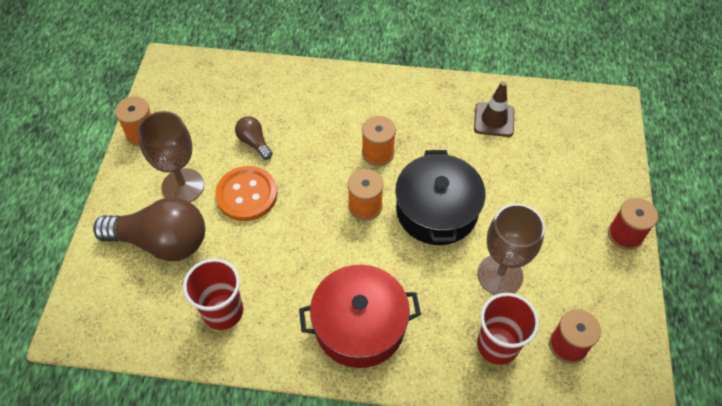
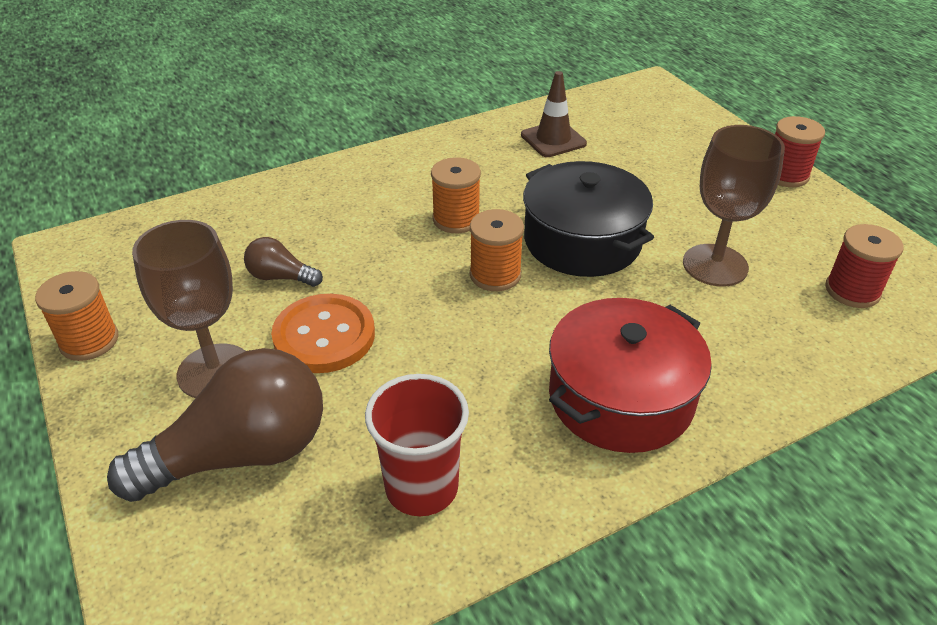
camera: 35 degrees left, 15 degrees down
(497, 345) = (789, 329): red cup -> none

